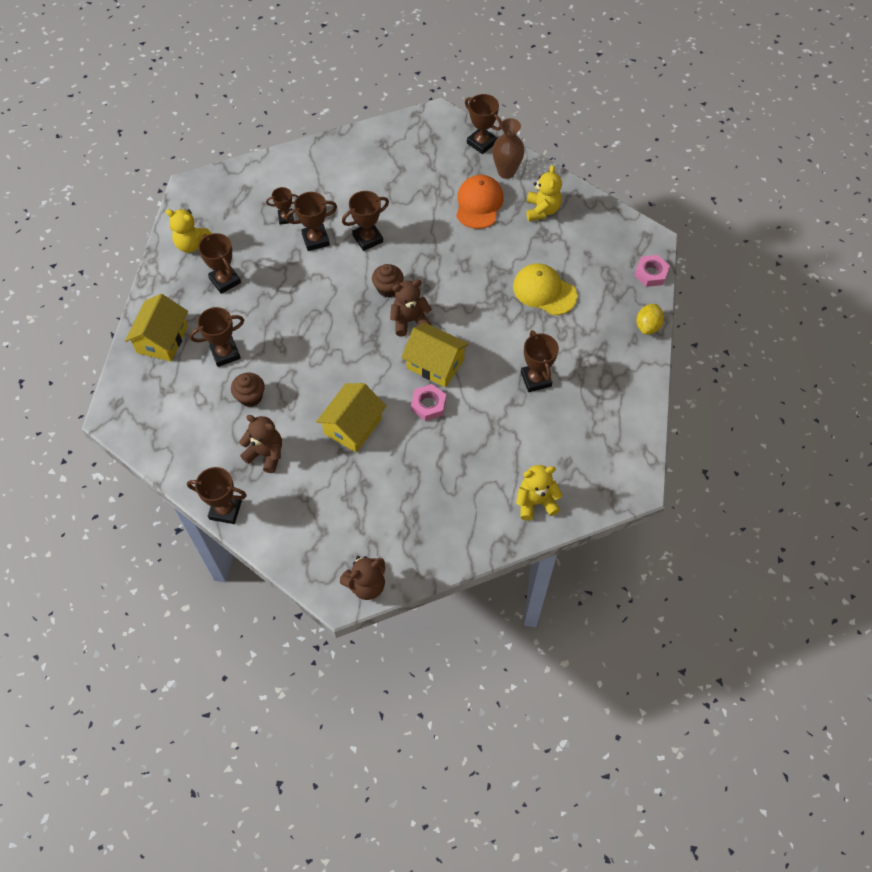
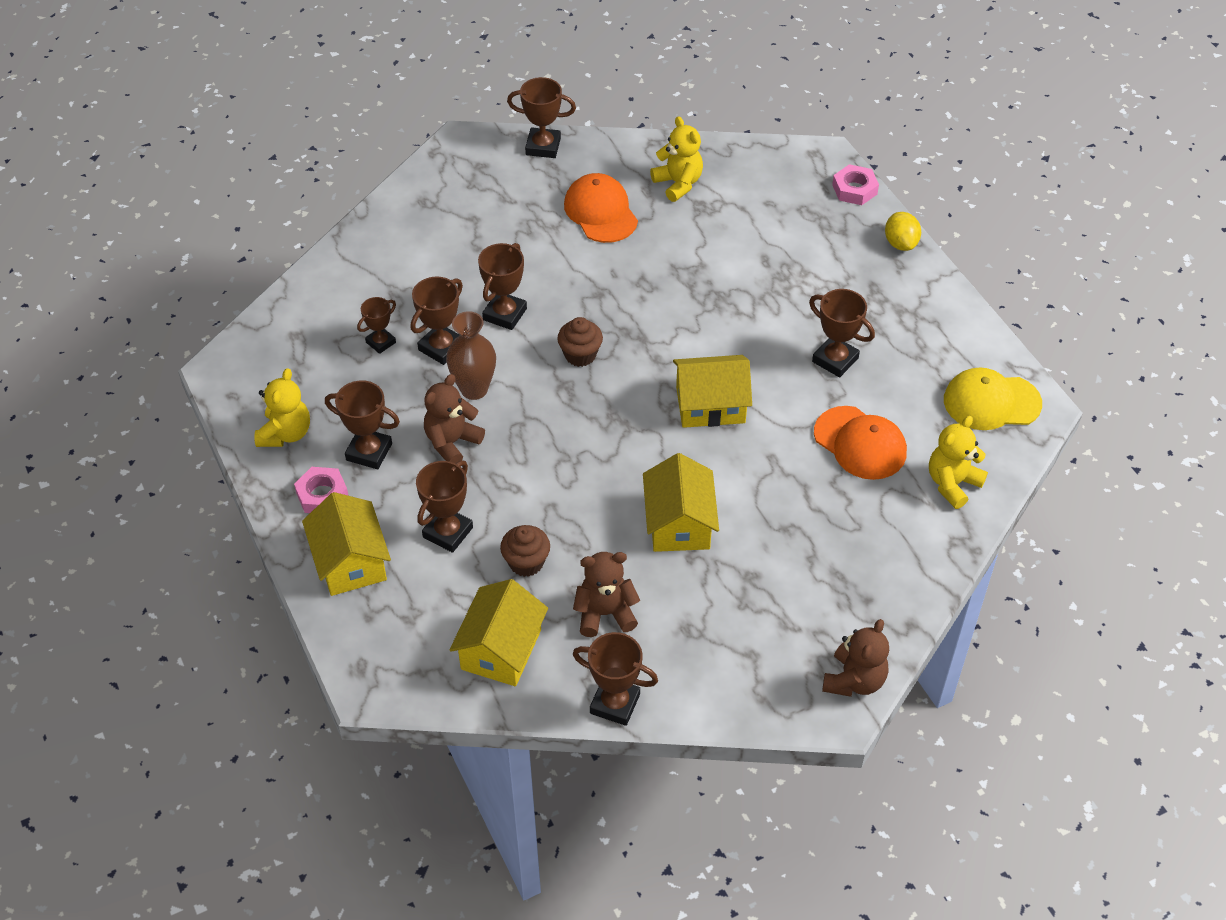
camera: 35 degrees left, 10 degrees down
(192, 244) = (285, 433): yellow teddy bear -> yellow teddy bear turned 60 degrees counterclockwise
(194, 439) = (501, 649): none -> yellow house
(225, 510) = (615, 703): brown trophy -> brown trophy turned 45 degrees clockwise
(409, 321) = (638, 376): brown teddy bear -> brown teddy bear (452, 442)
(428, 405) = (743, 452): pink nut -> pink nut (322, 495)
(502, 441) = (860, 443): none -> orange cap
(506, 172) = (600, 163): brown vase -> brown vase (474, 389)
(544, 291) = (759, 265): yellow cap -> yellow cap (991, 402)

